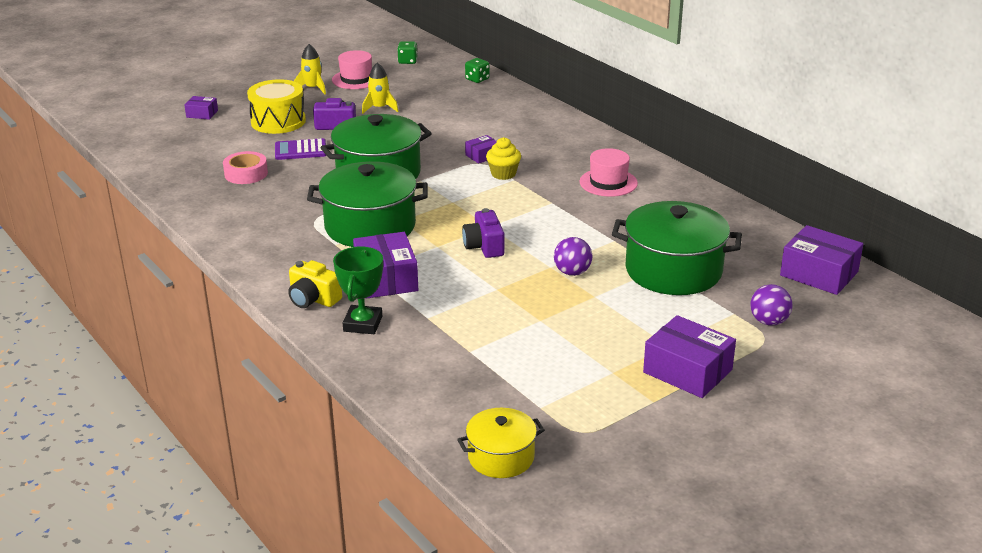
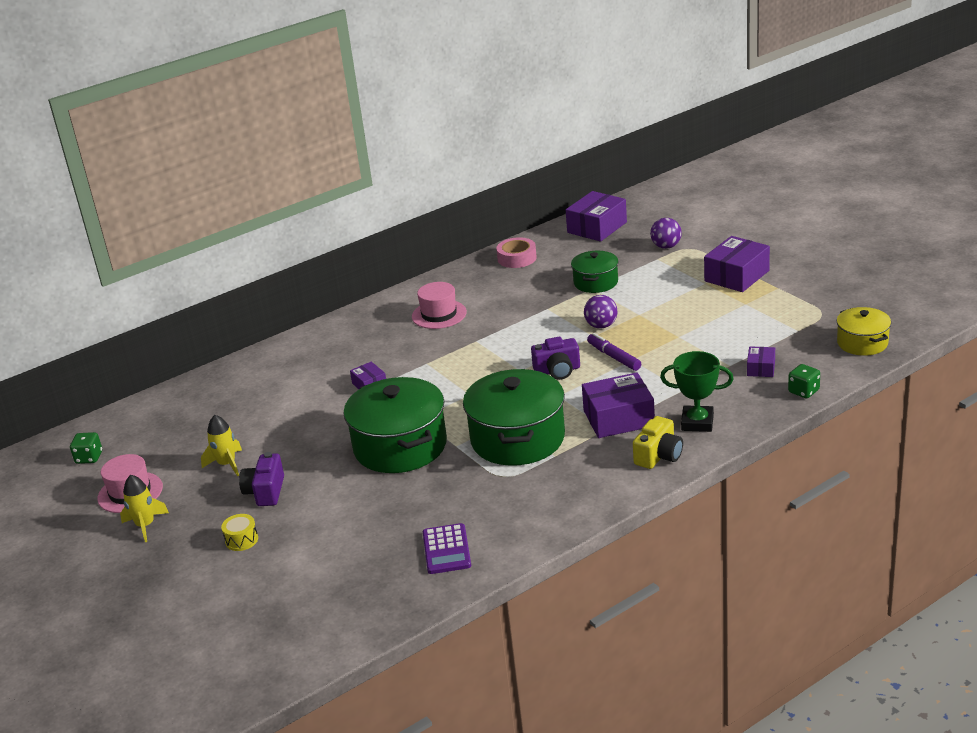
camera: 85 degrees left, 0 degrees up
(202, 114) = (195, 614): purple box -> purple box (761, 368)
(246, 174) = (385, 543): pink tape -> pink tape (517, 258)
(278, 121) = (241, 540): yellow drum -> yellow drum, size x0.46
(300, 150) = (330, 509): purple calculator -> purple calculator (446, 549)
(477, 79) = (168, 402): green dice -> green dice (803, 391)
(503, 174) = (413, 370): yellow cupcake -> none
(504, 278) = (614, 357): none -> purple marker
(673, 270) = (595, 282): green pot -> green pot, size x0.55

